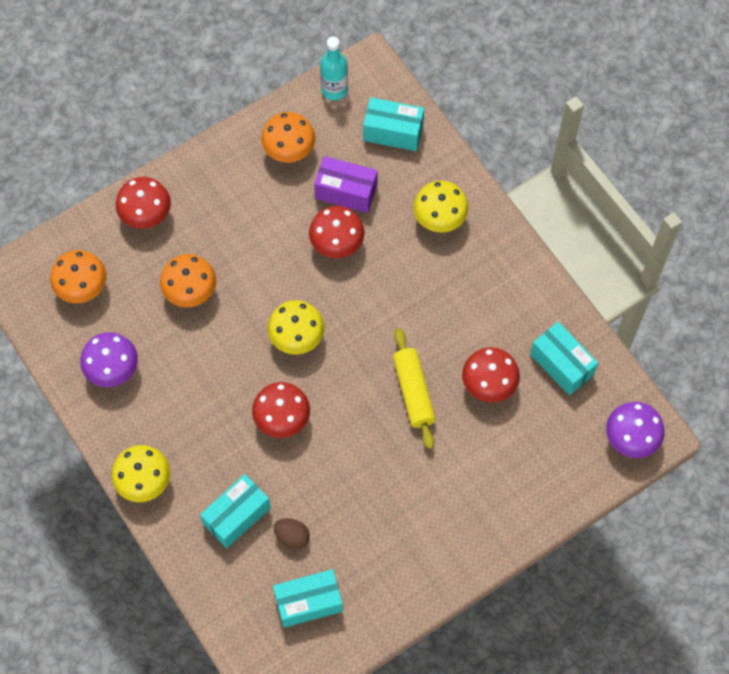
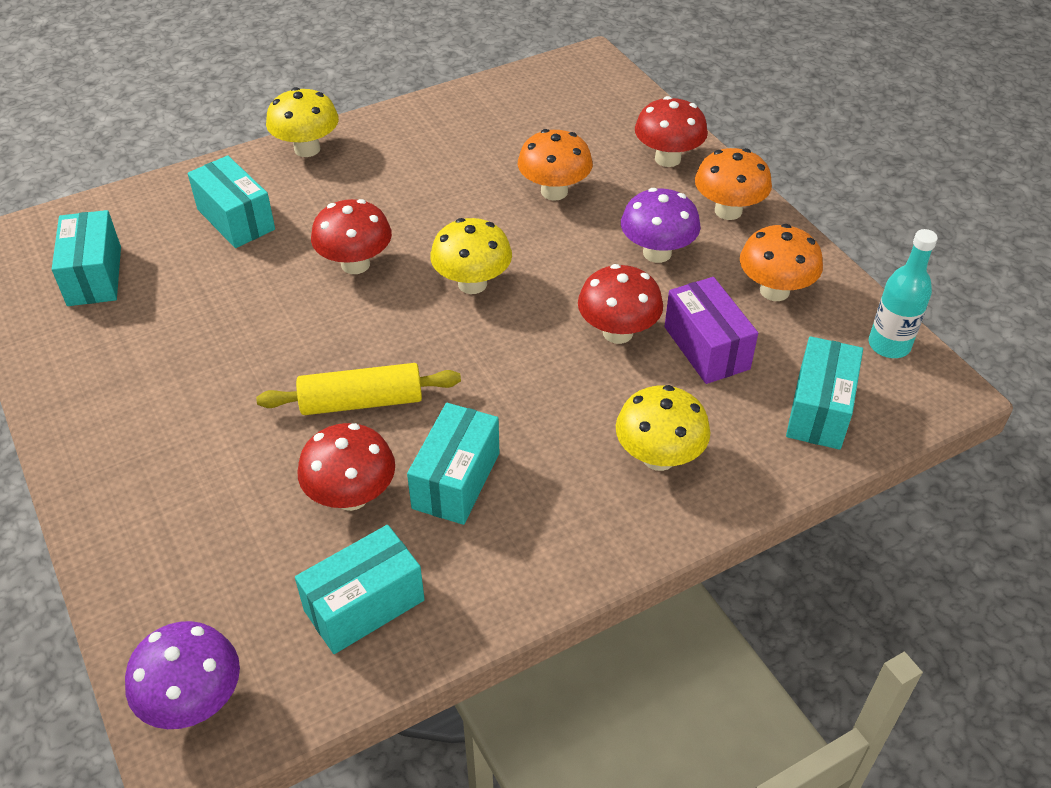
camera: 95 degrees right, 20 degrees down
(82, 288) = (568, 109): orange mushroom -> orange mushroom (728, 211)
(113, 369) = (457, 129): purple mushroom -> purple mushroom (657, 253)
(292, 537) = (188, 265): brown egg -> none
(346, 192) = (706, 348): purple box -> purple box turned 45 degrees counterclockwise
(470, 328) = (456, 480): none -> turquoise box

